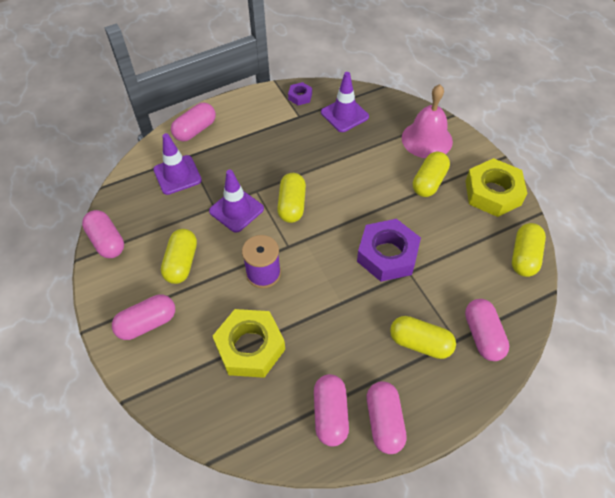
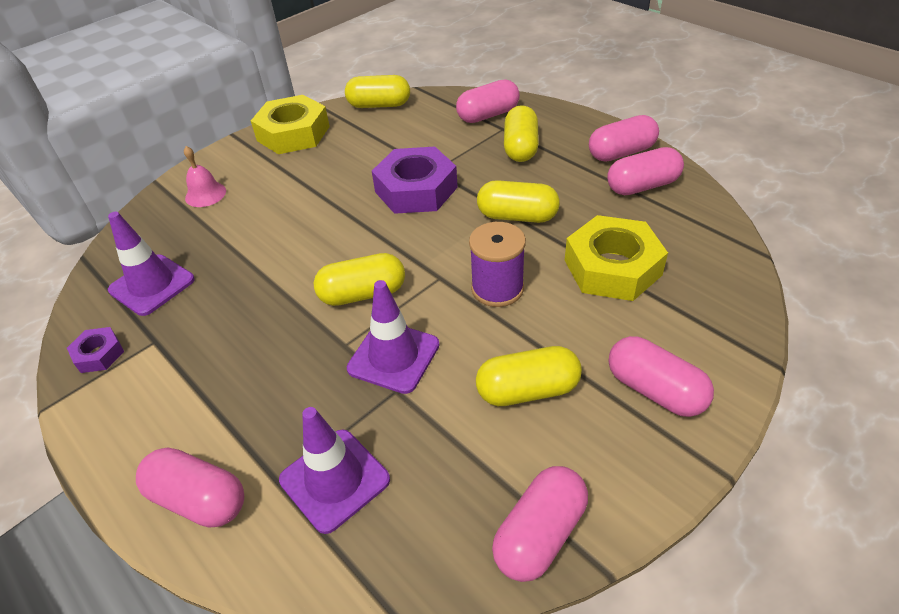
camera: 105 degrees left, 10 degrees down
(427, 139) = (205, 194): pink bell -> pink bell, size x0.55
(429, 182) = (286, 179): yellow capsule -> yellow capsule (517, 216)

